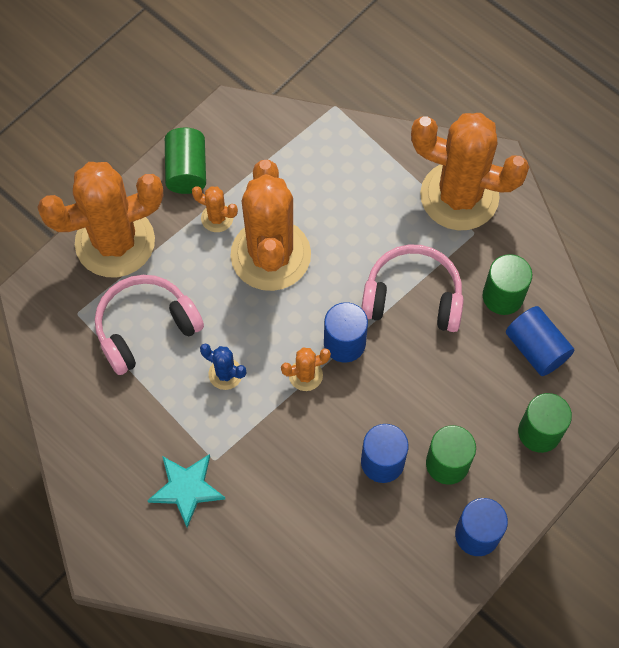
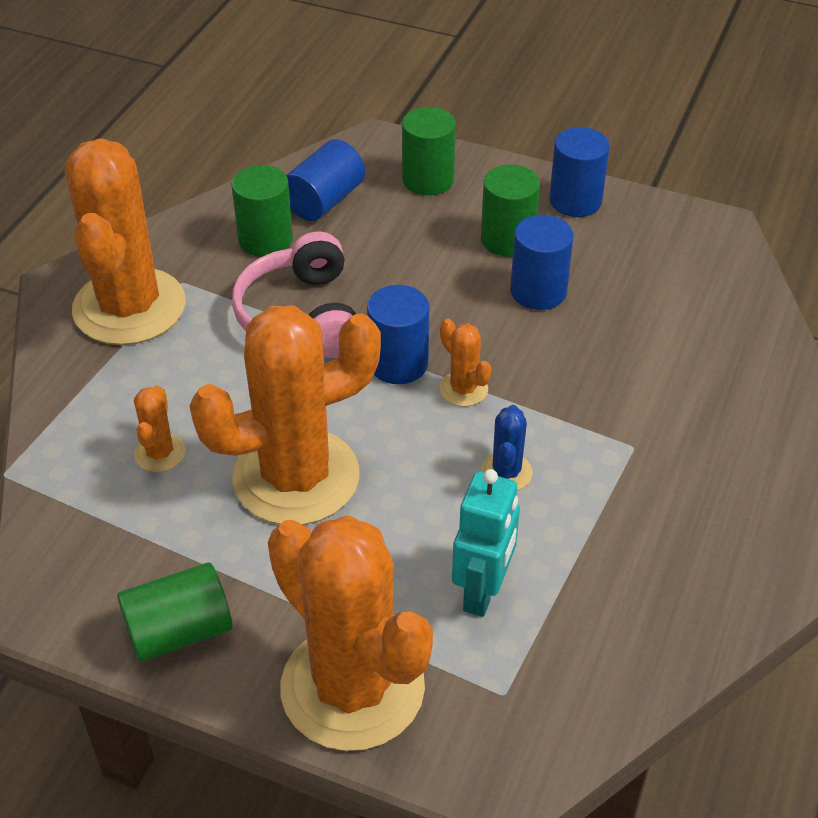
camera: 110 degrees left, 20 degrees down
(145, 327) = (483, 591): pink headphones -> turquoise robot
(186, 488) = (690, 463): turquoise star -> none
(217, 218) = (256, 561): orange cactus -> orange cactus (160, 453)

